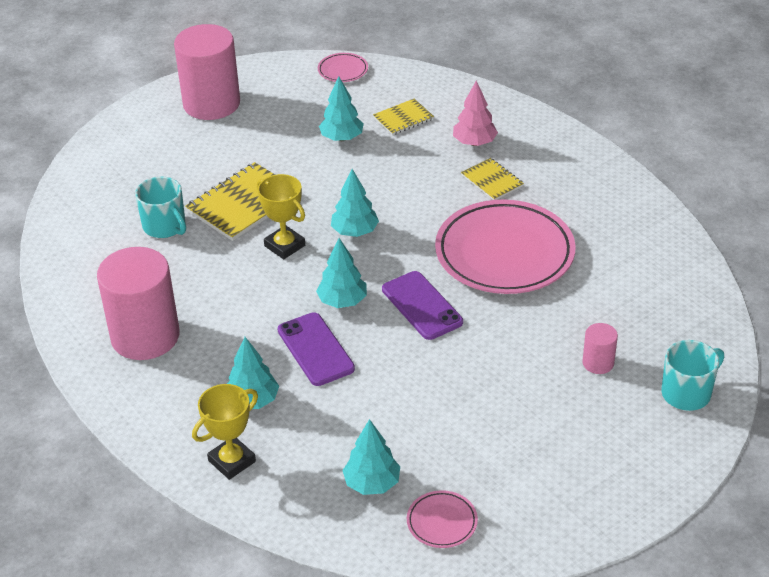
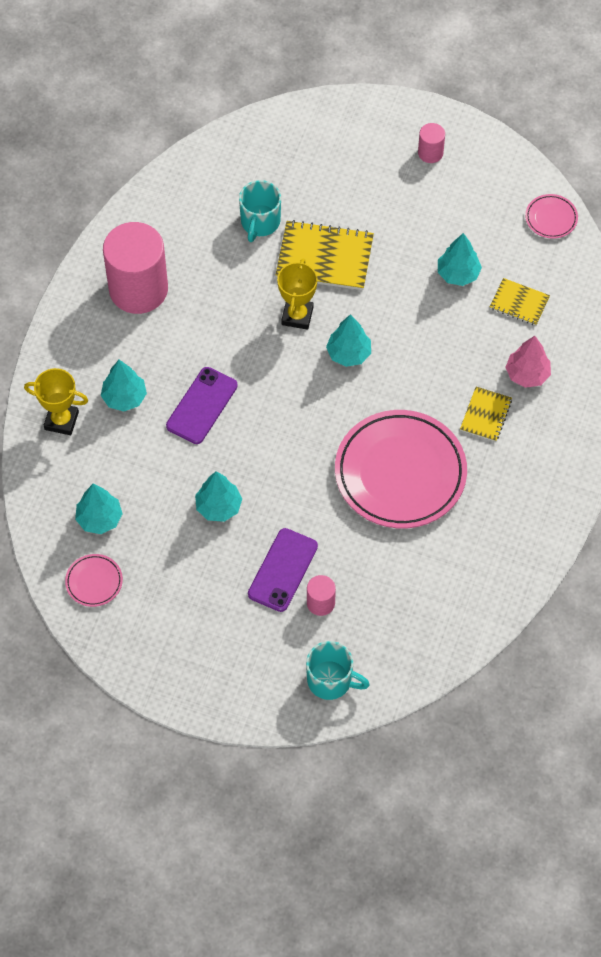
camera: 55 degrees right, 20 degrees up
(211, 103) = (430, 153): pink cylinder -> pink cylinder, size x0.45
(342, 301) = (264, 393): turquoise tree -> turquoise tree (218, 507)
(422, 306) = (298, 449): purple phone -> purple phone (282, 570)

